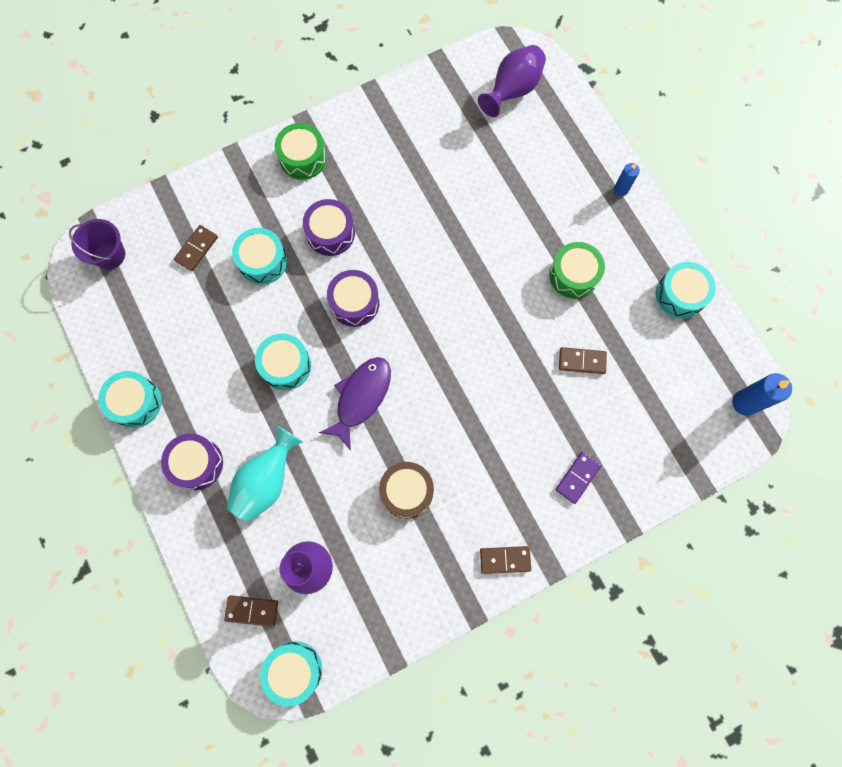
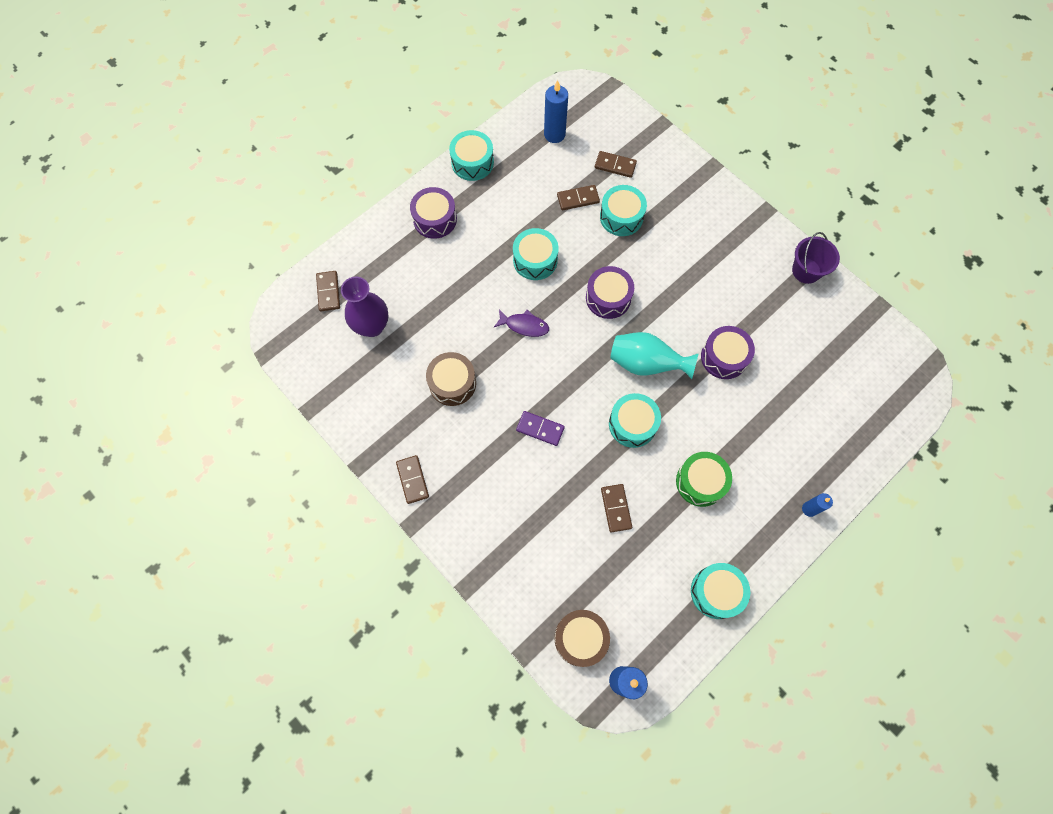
camera: 75 degrees right, 5 degrees down
(109, 255) = (588, 107): purple bucket -> purple bucket (806, 271)
(132, 301) = (554, 134): none -> blue candle
(225, 299) = (578, 199): none -> brown domino
(267, 480) = (434, 273): turquoise vase -> turquoise vase (646, 364)
(294, 670) = (288, 335): turquoise drum -> turquoise drum (632, 424)
(303, 158) = (729, 220): green drum -> none
(330, 233) = (666, 261): purple drum -> purple drum (724, 357)
(361, 397) = (524, 326): purple fish -> purple fish, size x0.63
(512, 91) = (874, 381): purple vase -> none
(577, 478) = (502, 528): purple domino -> purple domino (540, 429)
(700, 430) = (580, 638): none -> brown drum

